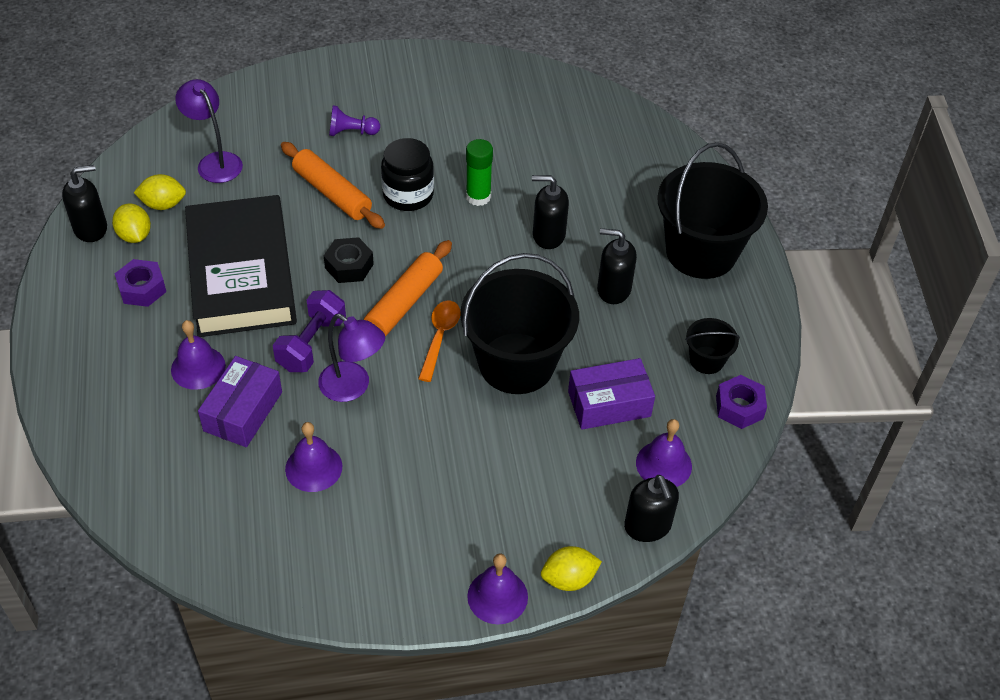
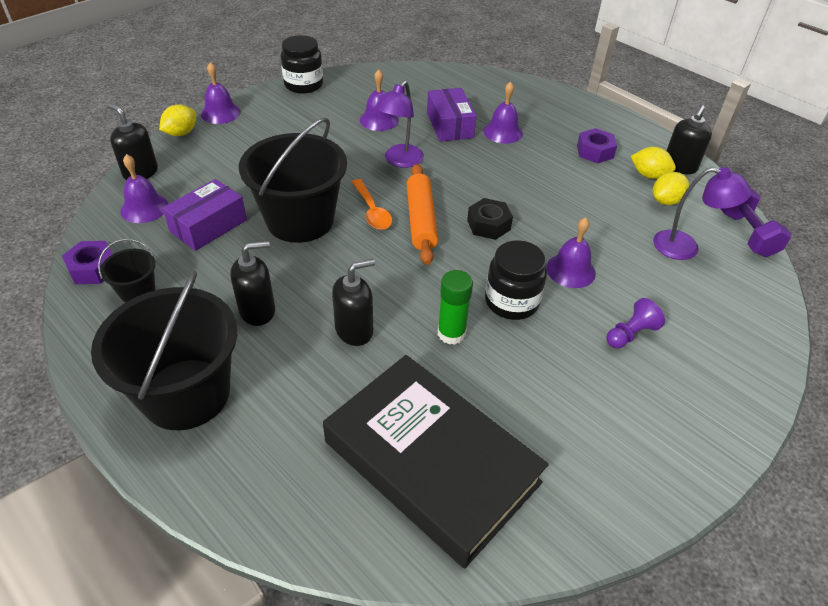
camera: 145 degrees right, 5 degrees down
(241, 273) = (551, 186): black book -> black book (431, 461)
(311, 344) = (453, 170): purple dumbbell -> purple dumbbell (746, 234)
(332, 193) = (570, 270): orange rolling pin -> purple bell
(347, 600) = (303, 85): none -> black jar
(353, 387) = (399, 161): purple lamp -> purple lamp turned 60 degrees counterclockwise

